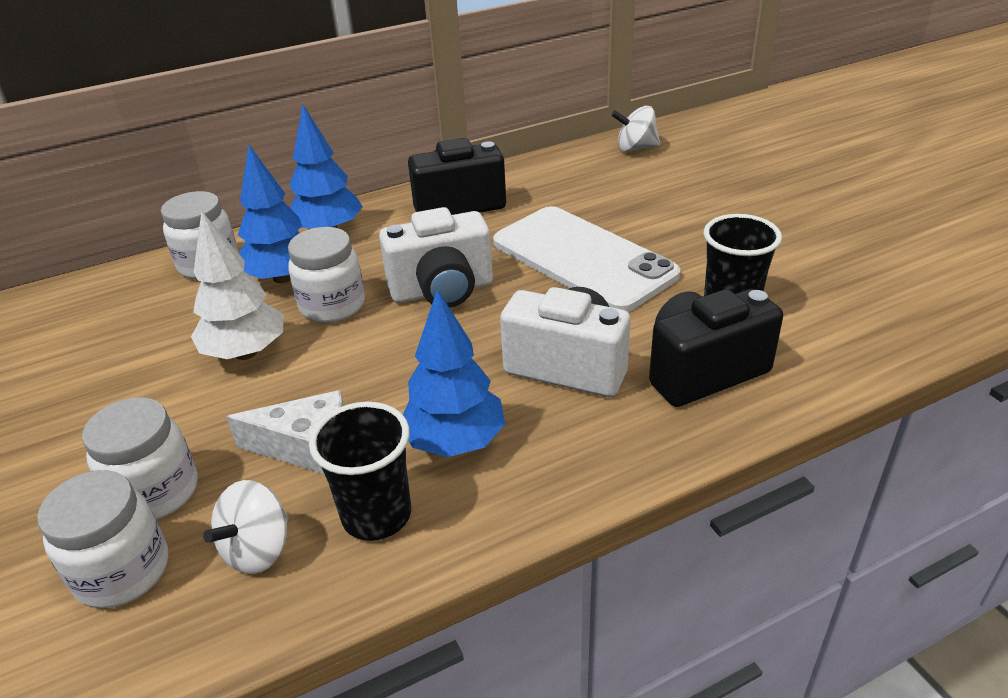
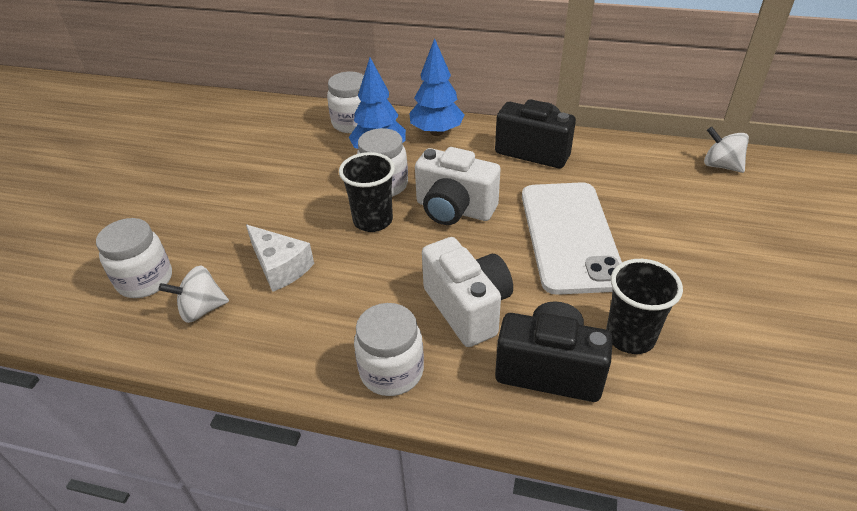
camera: 40 degrees right, 5 degrees up
(156, 492) = (196, 247): white jar -> white jar (391, 371)
(246, 353) = (312, 190): white tree -> none
(376, 516) = (267, 330): black cup -> black cup (373, 221)
(455, 442) = (349, 314): blue tree -> none

